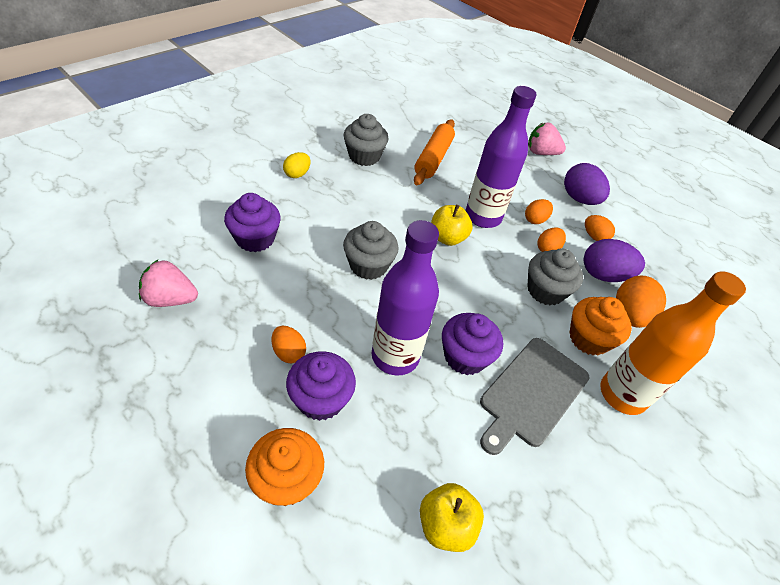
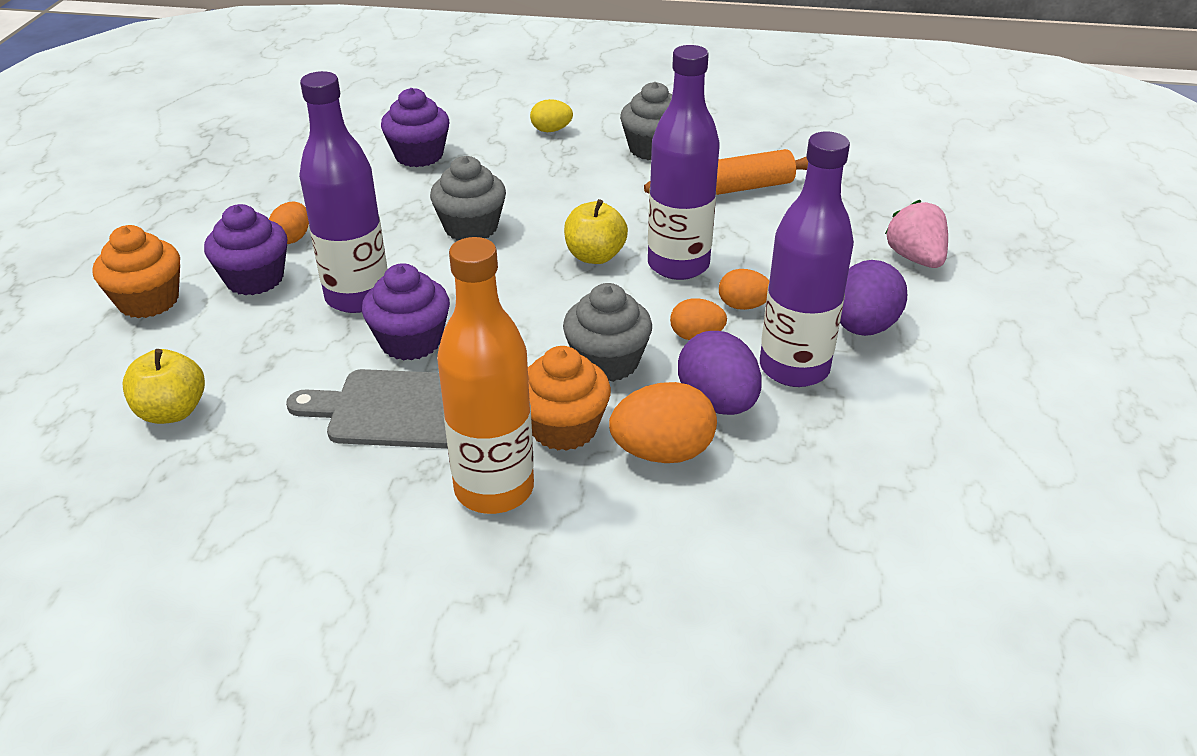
camera: 60 degrees right, 10 degrees down
(170, 299) = (288, 157): pink strawberry -> none
(594, 236) = (794, 368): orange egg -> purple bottle

